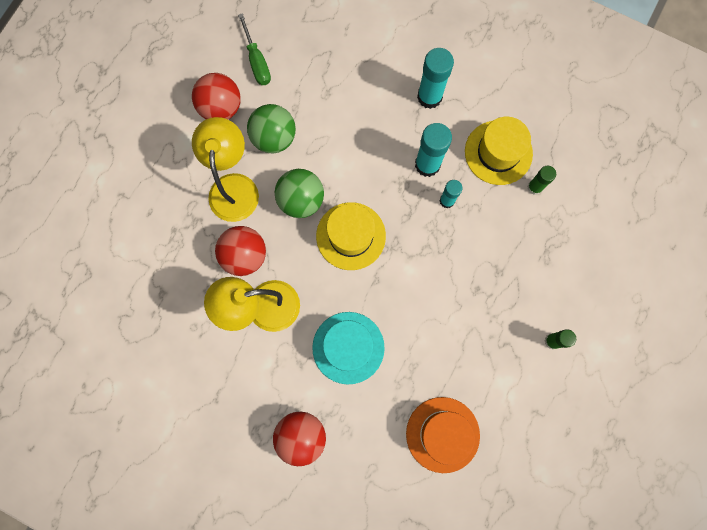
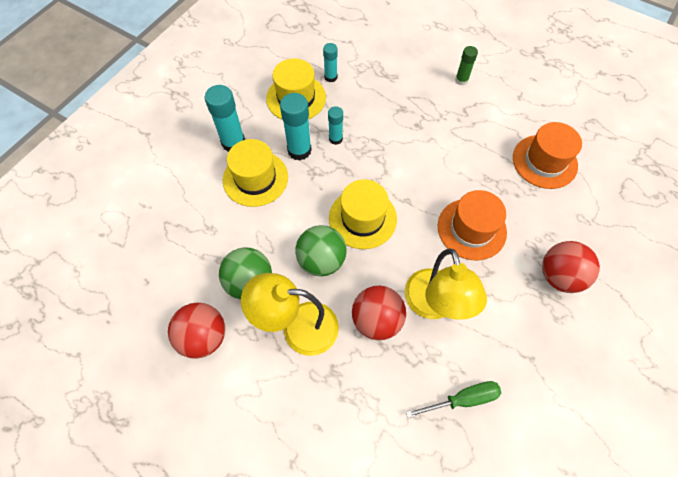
camera: 85 degrees left, 15 degrees down
(257, 61) = (157, 295): green screwdriver -> green screwdriver (462, 399)
(348, 347) = (471, 229): turquoise hat -> orange hat
(387, 125) = (255, 178): none -> yellow hat
(534, 187) = (330, 77): green glue stick -> turquoise glue stick

